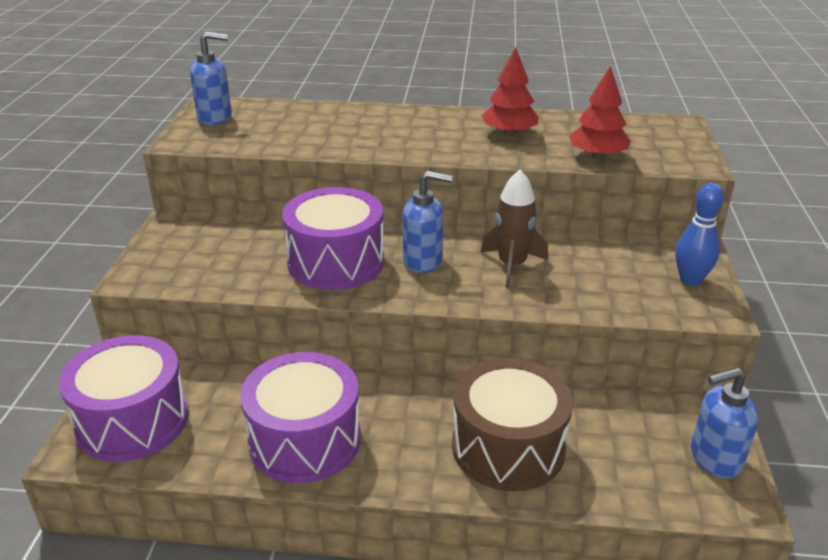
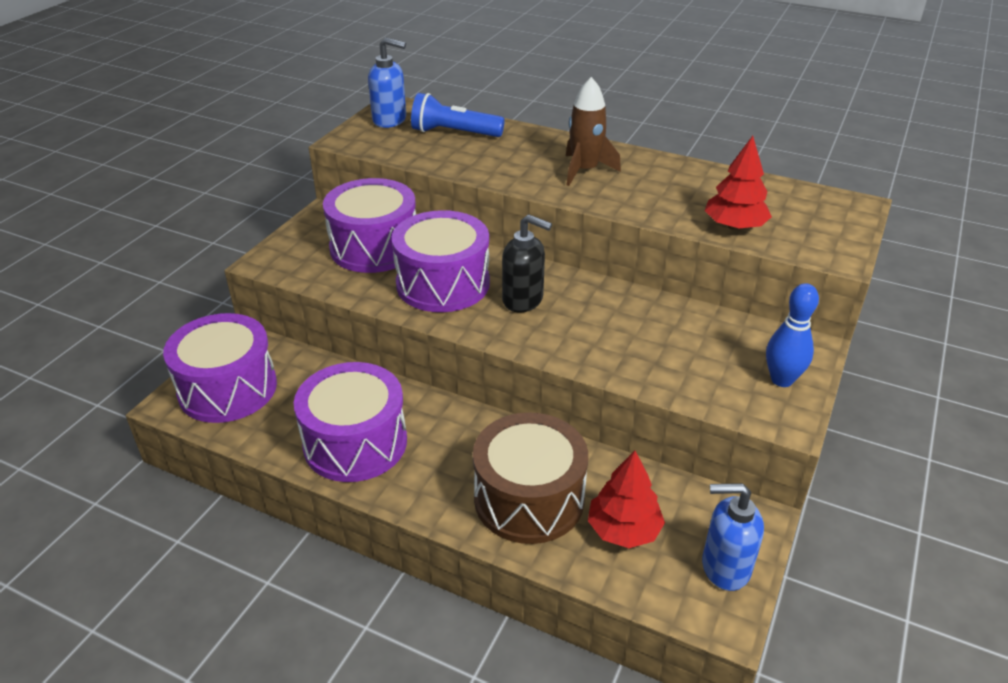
camera: 20 degrees right, 5 degrees up
(245, 242) = (374, 247): none -> purple drum
(288, 120) = (454, 133): none -> blue flashlight
(423, 261) = (523, 300): blue soap dispenser -> black soap dispenser
(509, 133) = (659, 184): red tree -> red tree (624, 530)
(512, 265) = (606, 323): brown rocket -> brown rocket (585, 170)

